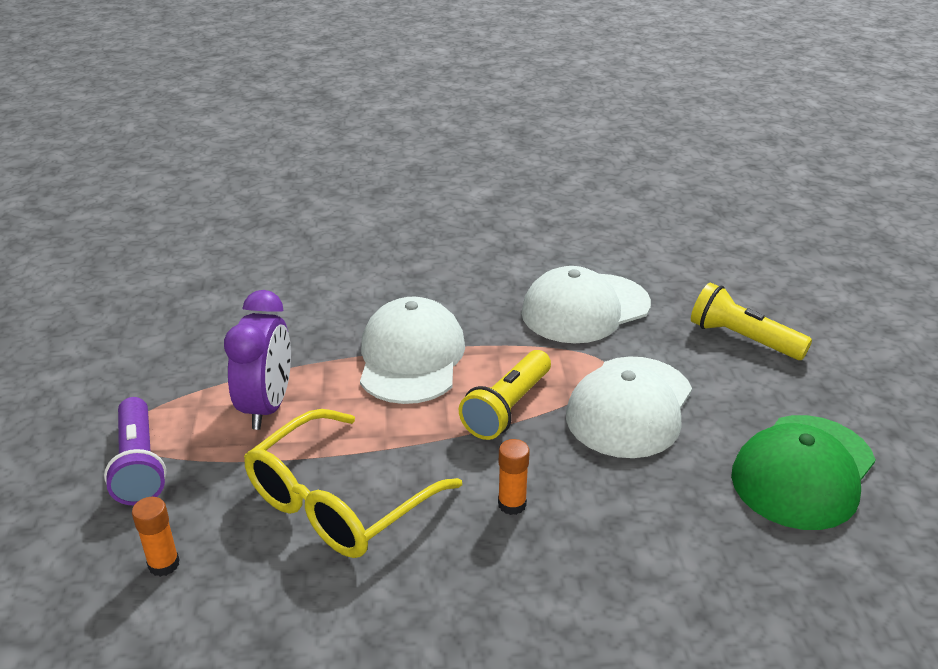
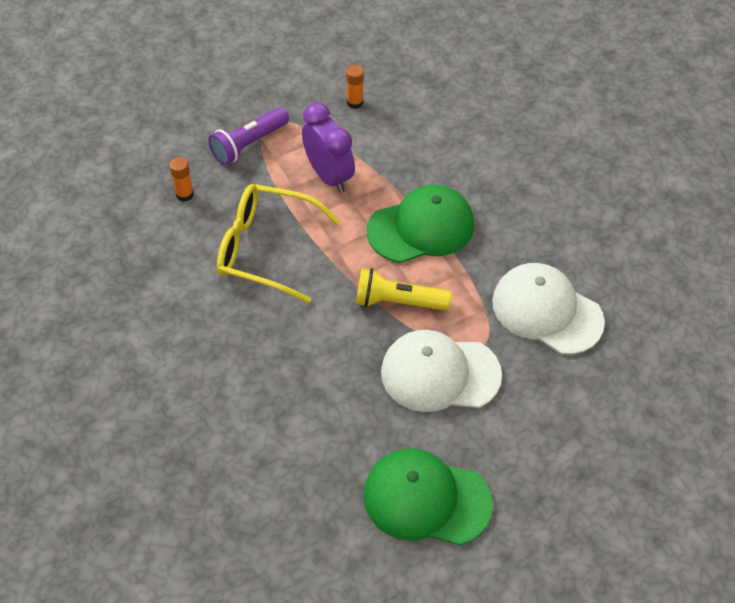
camera: 65 degrees right, 20 degrees up
(267, 406) = (329, 176): purple clock -> purple clock turned 105 degrees counterclockwise
(411, 357) = (421, 227): white cap -> green cap
(512, 504) = (307, 335): orange glue stick -> orange glue stick (355, 102)
(743, 339) = (573, 429): yellow flashlight -> none

